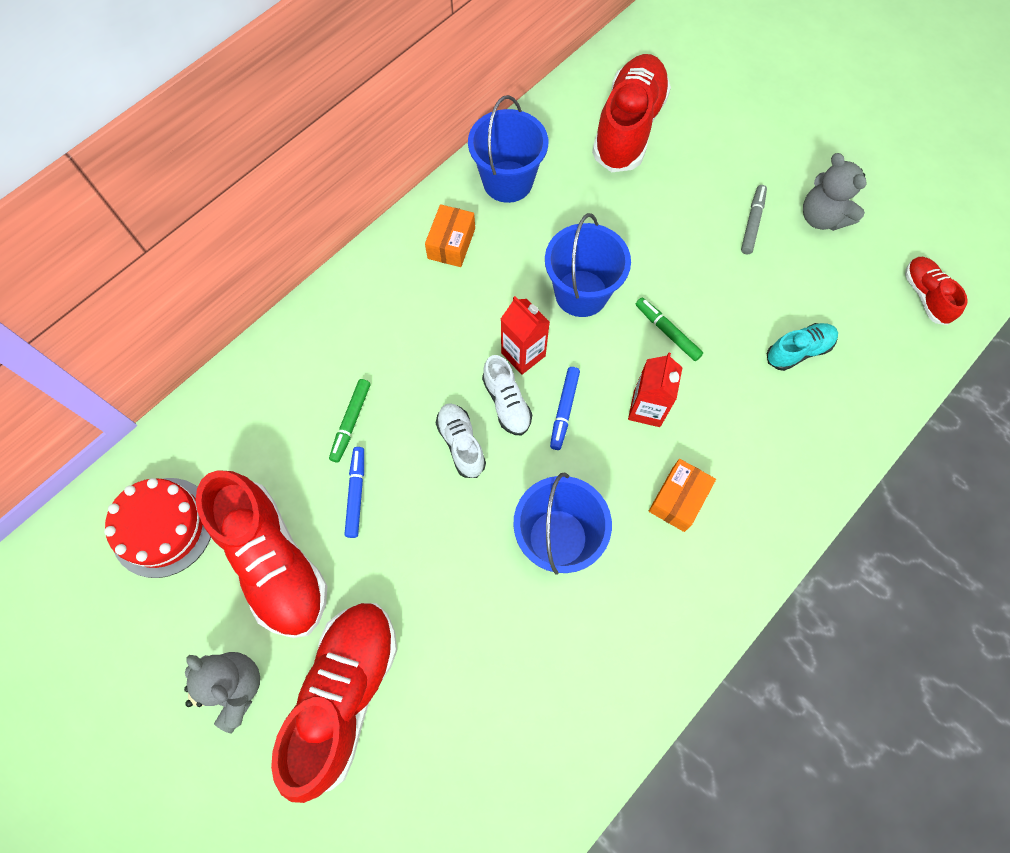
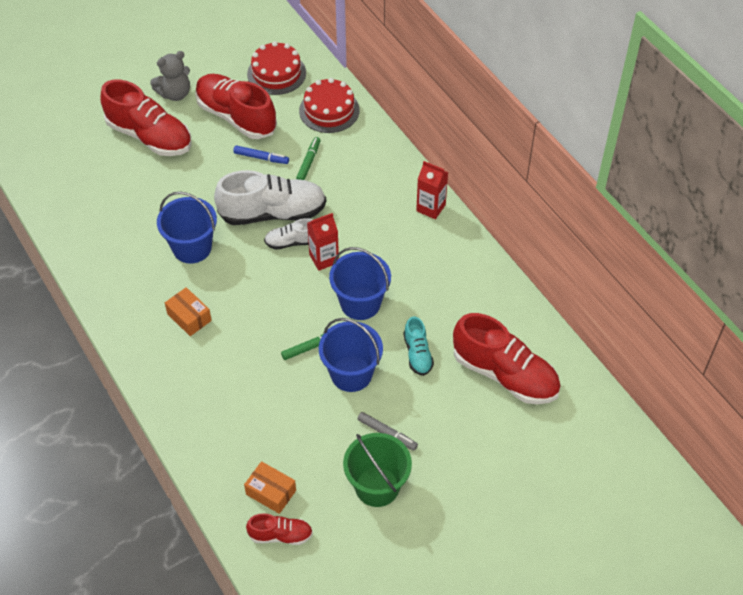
camera: 105 degrees right, 15 degrees down
(237, 422) = (329, 110): none -> red cake
(274, 561) = (236, 117): red shoe -> red shoe turned 60 degrees clockwise
(351, 422) = (308, 162): green marker -> green marker turned 75 degrees clockwise
(451, 243) = (426, 237): orange box -> orange box (271, 492)
(461, 444) = (273, 213): white shoe -> white shoe, size x2.00
(507, 181) = (472, 281): blue bucket -> blue bucket (351, 374)
(564, 410) = (275, 271): blue marker -> none
(647, 409) = (258, 318): red carton -> red carton (431, 208)
(798, 351) = (266, 425): turquoise shoe -> turquoise shoe (417, 354)
(821, 217) = (377, 486): grey teddy bear -> green bucket

